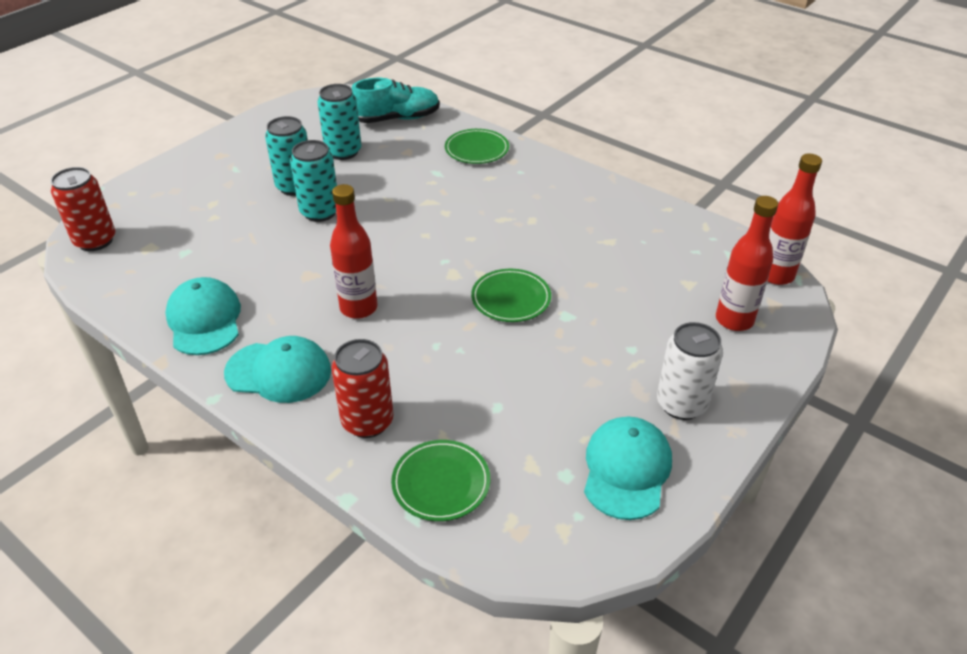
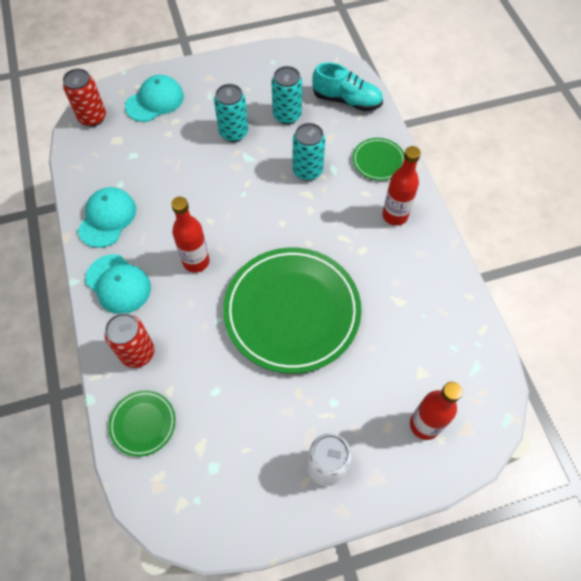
camera: 35 degrees right, 20 degrees up
(320, 212) = (232, 164): turquoise can -> turquoise can (307, 170)
(511, 298) = (292, 311): green plate -> green plate, size x2.25
(626, 470) = (250, 490): turquoise cap -> turquoise cap (155, 101)
(776, 275) = (493, 406): red bottle -> red bottle (395, 215)

